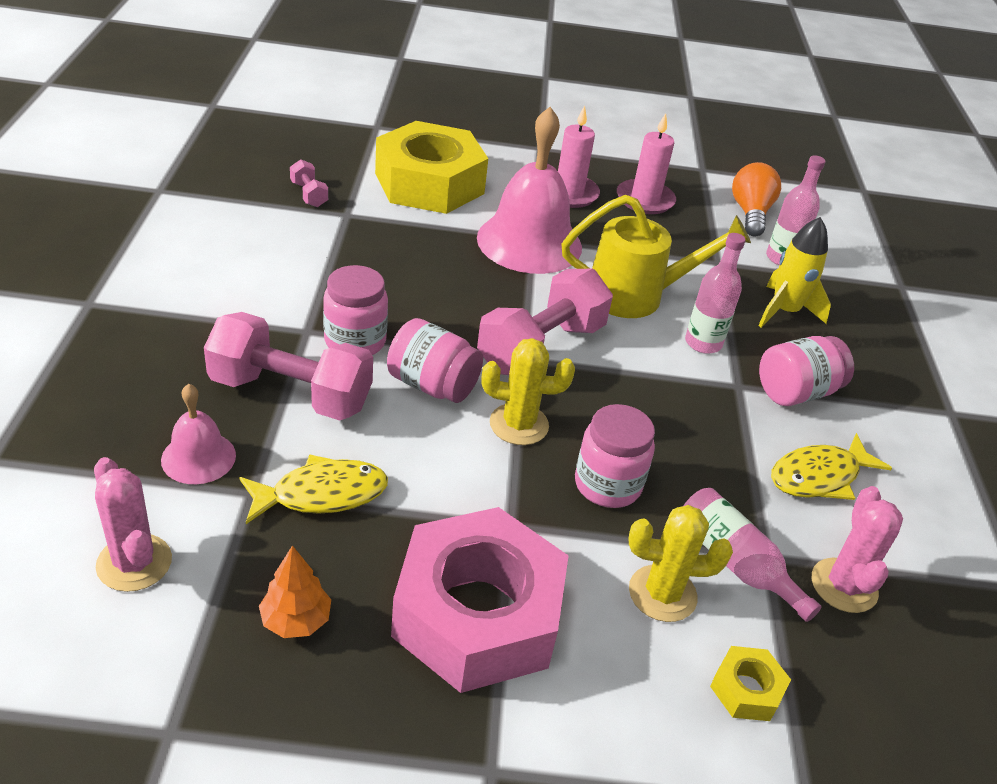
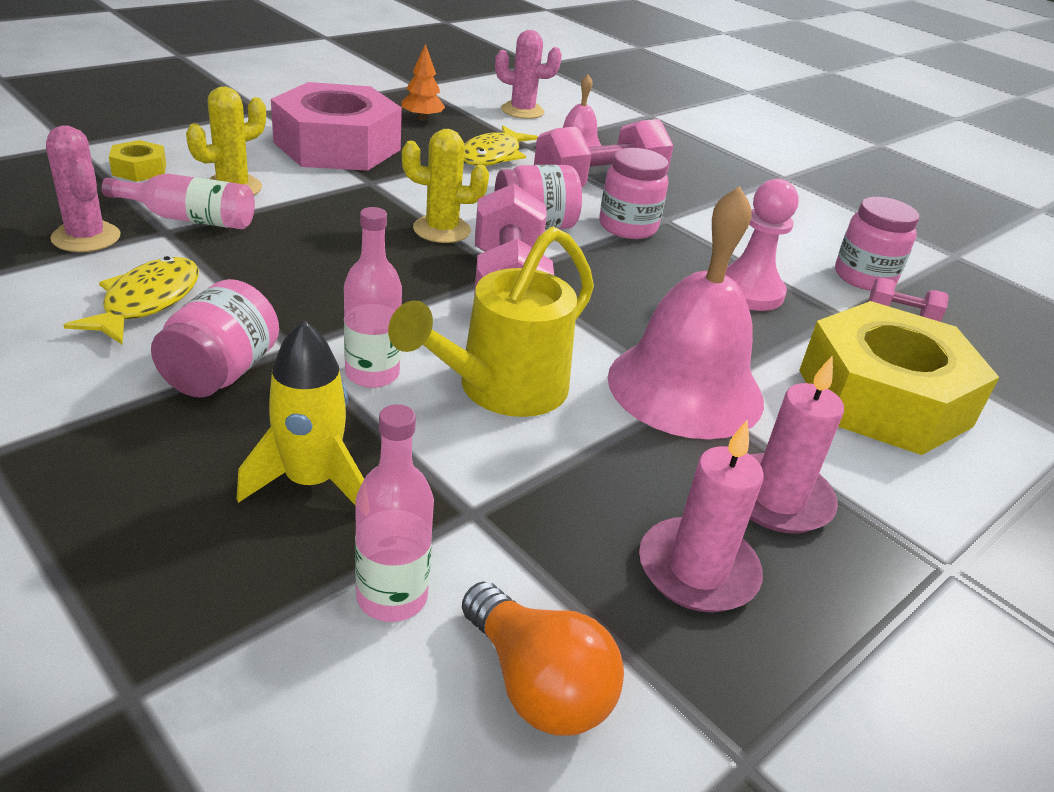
camera: 135 degrees right, 5 degrees down
(375, 255) = (748, 292): none -> pink pawn
(519, 424) = (441, 230): yellow cactus -> yellow cactus turned 45 degrees clockwise
(607, 485) = (332, 223): pink jar -> pink jar (864, 277)

